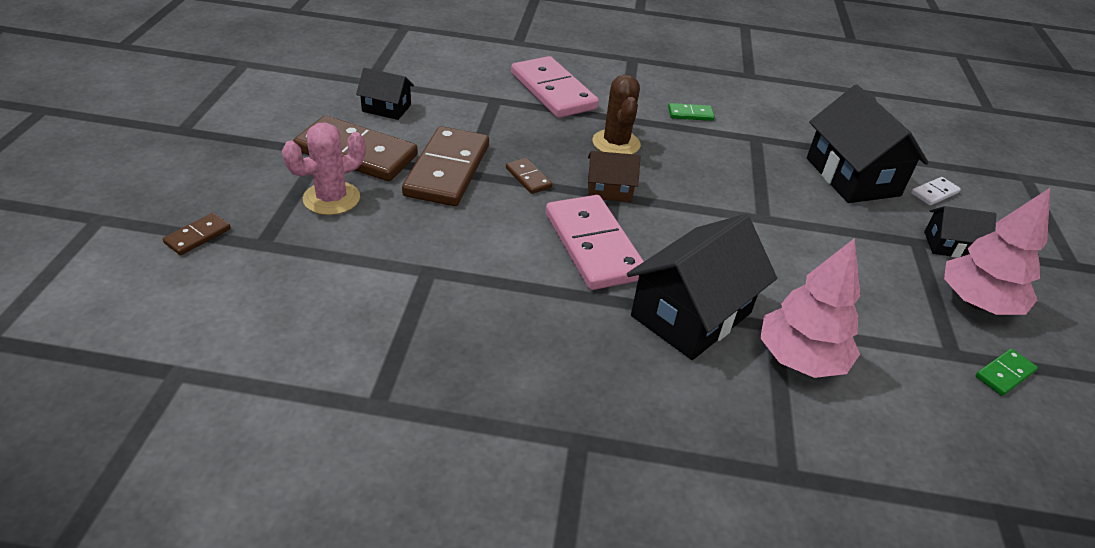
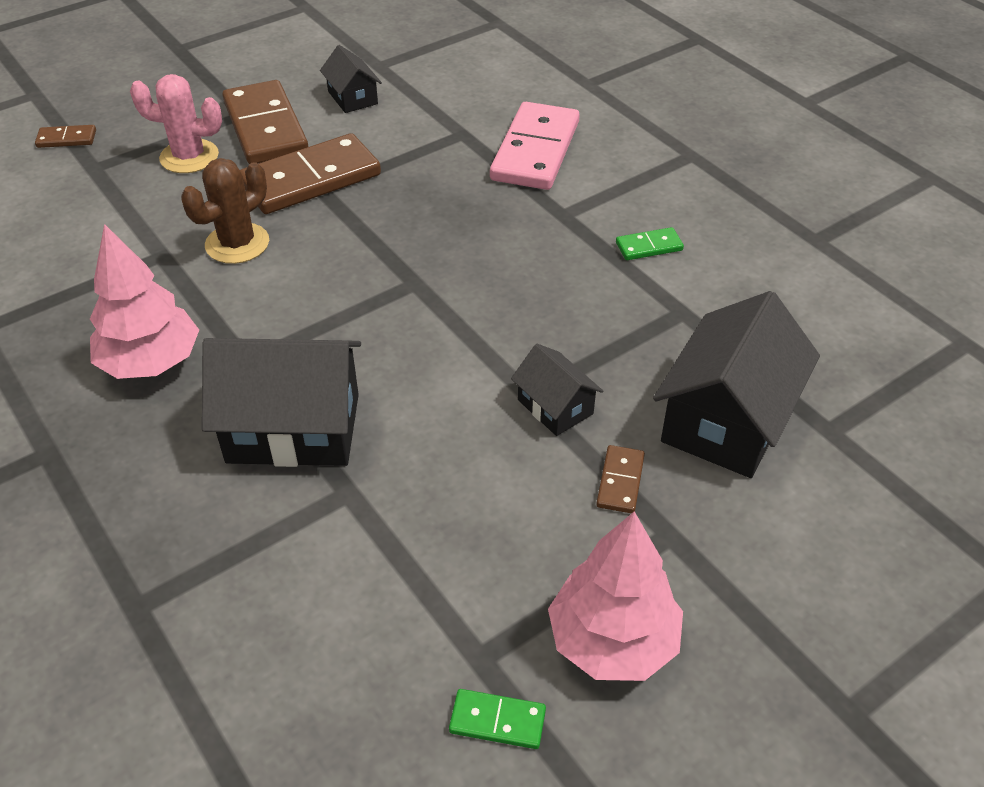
camera: 50 degrees right, 5 degrees up
(528, 178) = (366, 223): brown domino -> brown domino (620, 481)
(593, 246) = (317, 315): pink domino -> none
(609, 190) = (420, 275): brown house -> none
(616, 143) = (508, 235): brown cactus -> brown cactus (237, 244)
(690, 114) = (649, 246): green domino -> green domino turned 60 degrees counterclockwise
(800, 359) = (316, 536): pink tree -> pink tree (151, 362)
(934, 193) = (809, 505): white domino -> none
(950, 245) = (706, 567): black house -> black house (555, 407)

